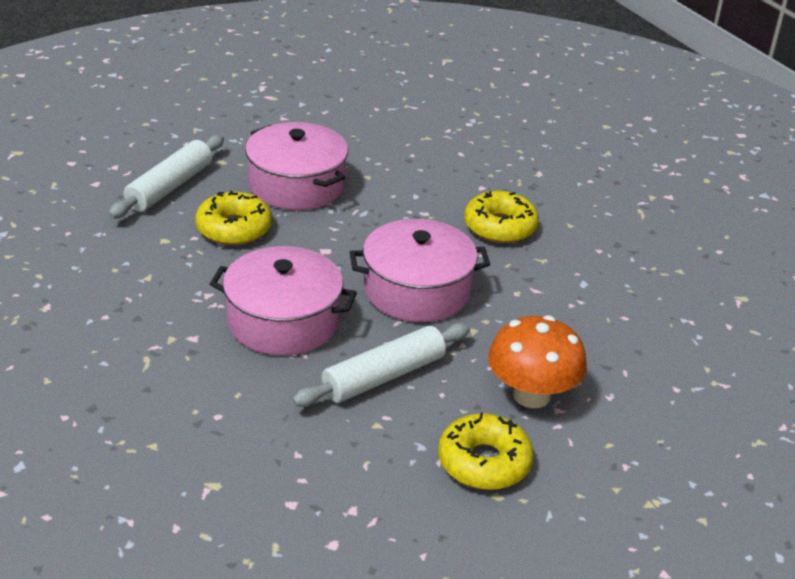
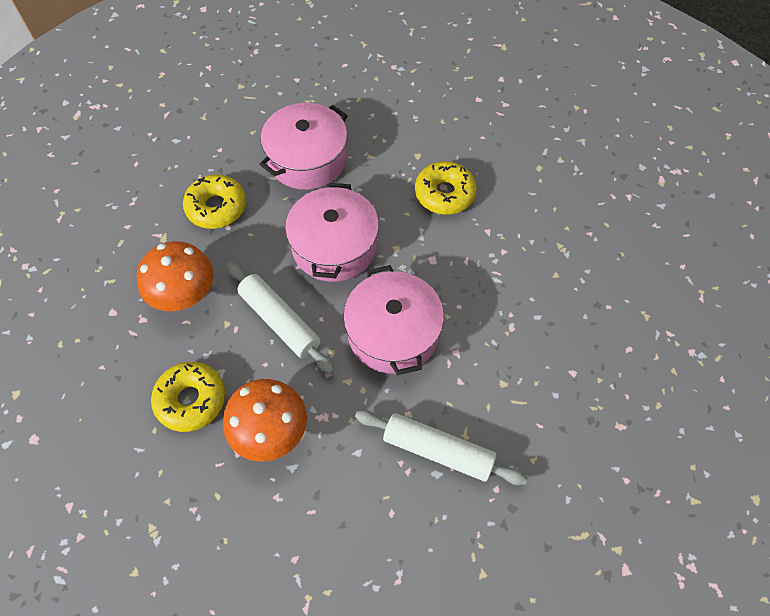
camera: 85 degrees right, 25 degrees up
(170, 187) = (488, 142): white rolling pin -> white rolling pin (438, 450)
(296, 185) = (521, 224): pink pot -> pink pot (307, 159)
(322, 463) = (185, 294): none -> orange mushroom
(500, 227) = (508, 393): yellow donut -> yellow donut (216, 207)

